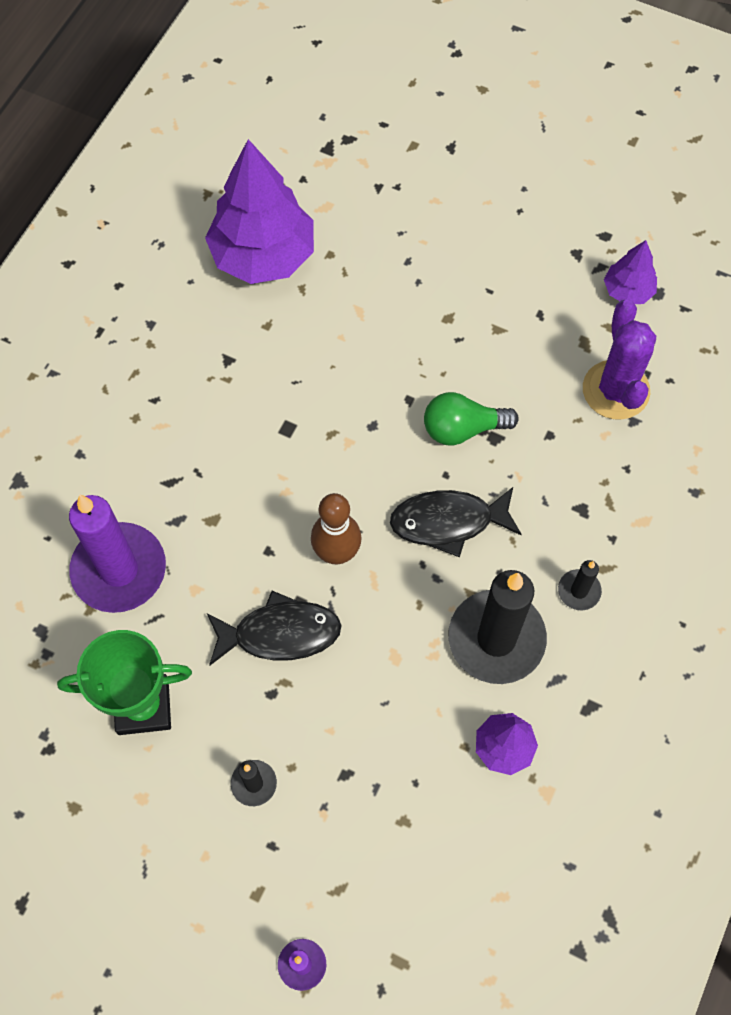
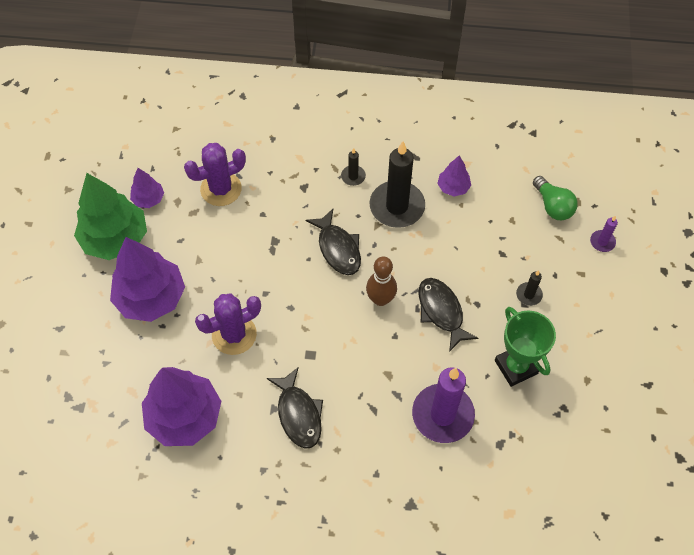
camera: 110 degrees left, 5 degrees down
(206, 387) = (298, 414): none -> black fish
(358, 342) = (234, 334): none -> purple cactus
(456, 257) = (151, 298): none -> purple tree
(462, 429) = (275, 259): green light bulb -> green light bulb (552, 206)
(571, 236) = (115, 239): none -> green tree

